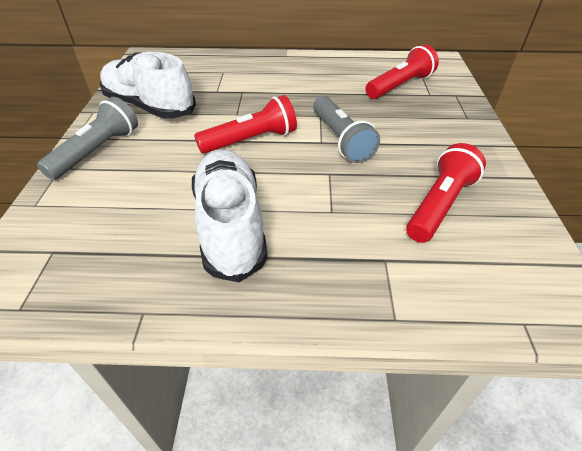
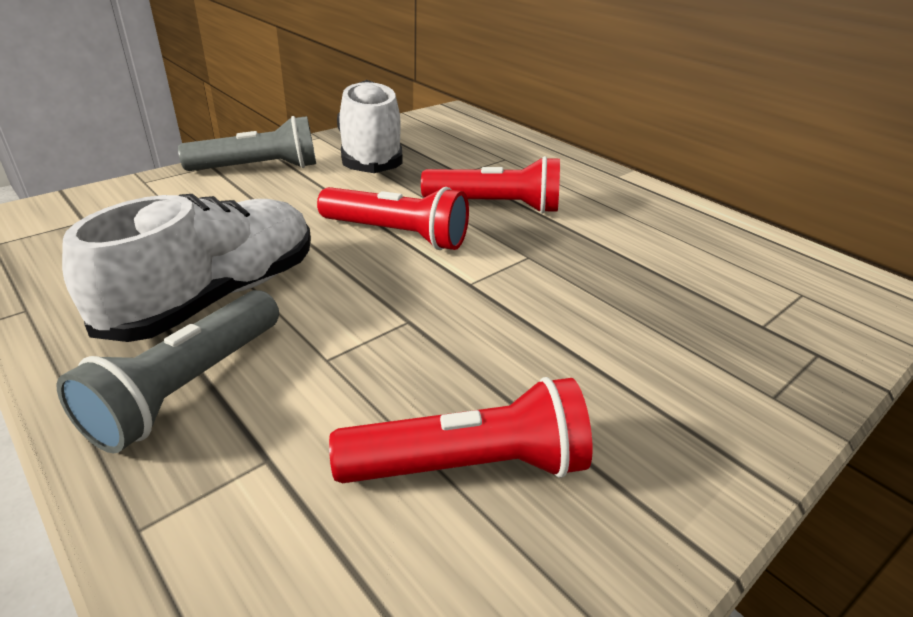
camera: 45 degrees right, 10 degrees down
(341, 139) = (499, 296): grey flashlight -> grey flashlight (187, 387)
(400, 86) = (727, 287): red flashlight -> red flashlight (495, 205)

